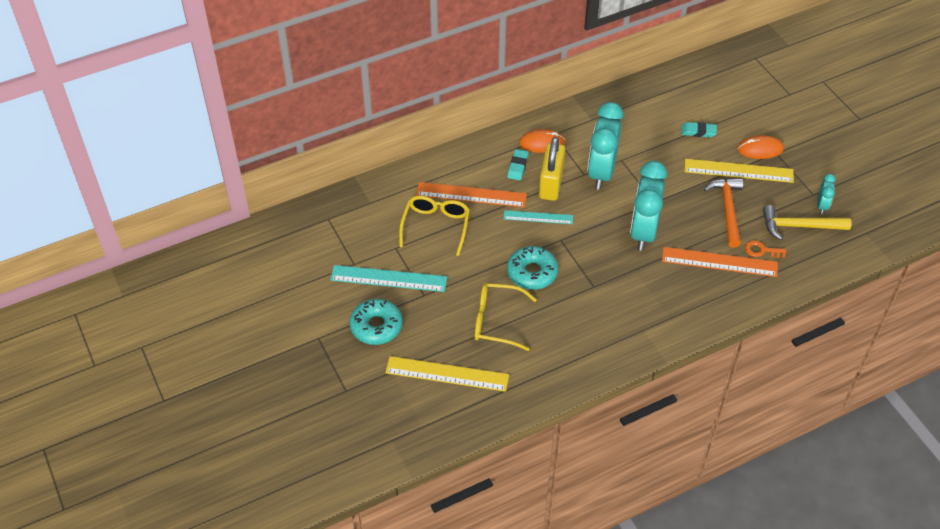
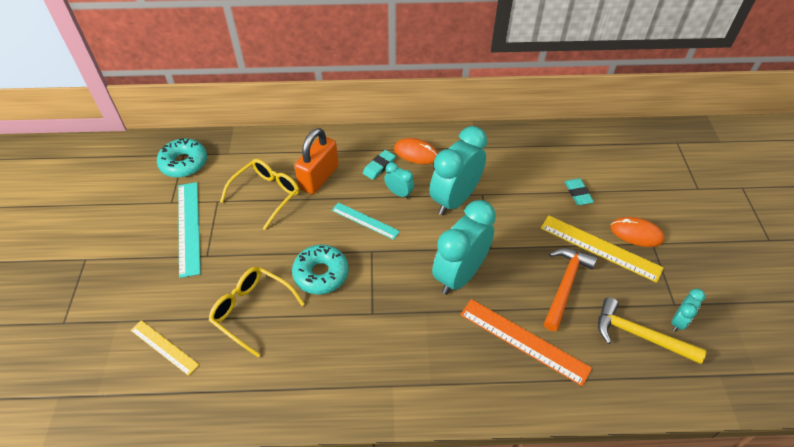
camera: 25 degrees right, 0 degrees up
(376, 326) = (141, 269): turquoise donut -> turquoise donut (184, 163)
(388, 278) = (188, 227): turquoise ruler -> turquoise ruler turned 45 degrees clockwise
(447, 374) = (164, 347): yellow ruler -> yellow ruler, size x0.62
(471, 195) = (319, 177): orange ruler -> orange padlock
(551, 184) = (399, 193): yellow padlock -> turquoise clock
(698, 131) = (578, 193): turquoise eraser -> turquoise eraser turned 45 degrees clockwise
(761, 250) = (580, 346): orange key -> none

